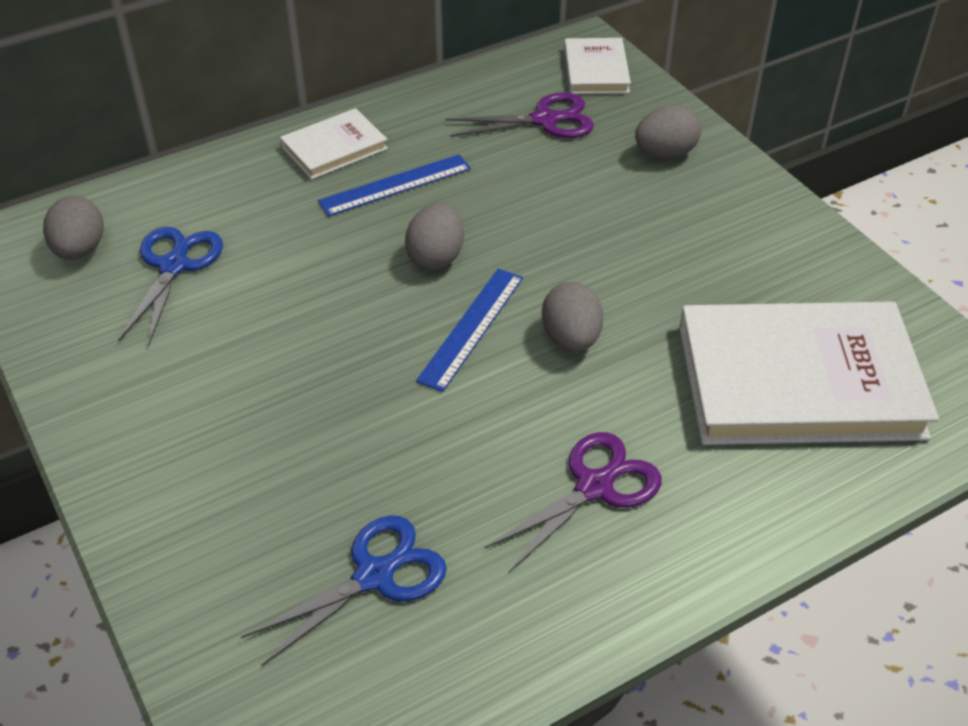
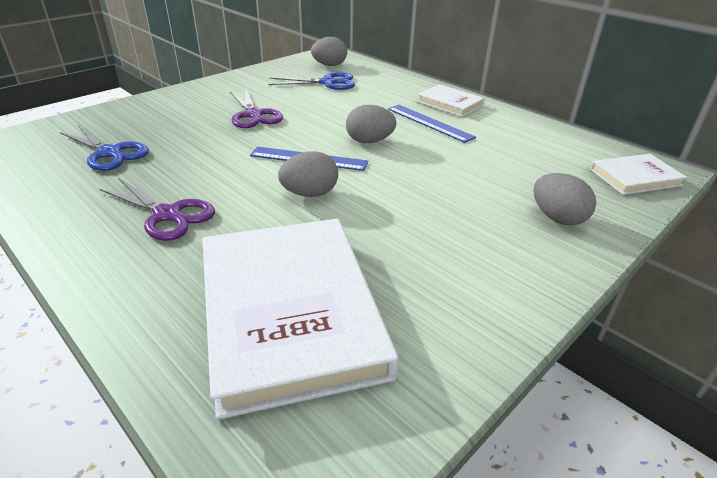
camera: 75 degrees right, 10 degrees down
(545, 120) = (546, 163): purple scissors -> purple scissors (253, 115)

